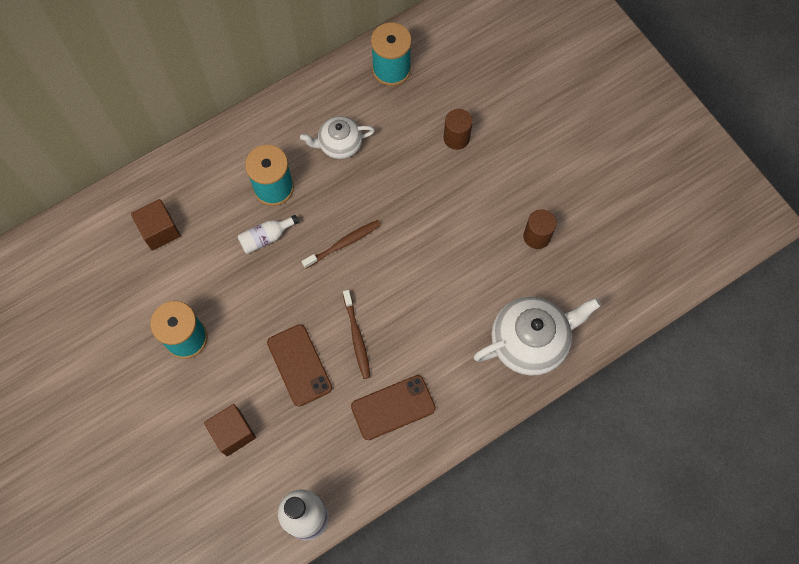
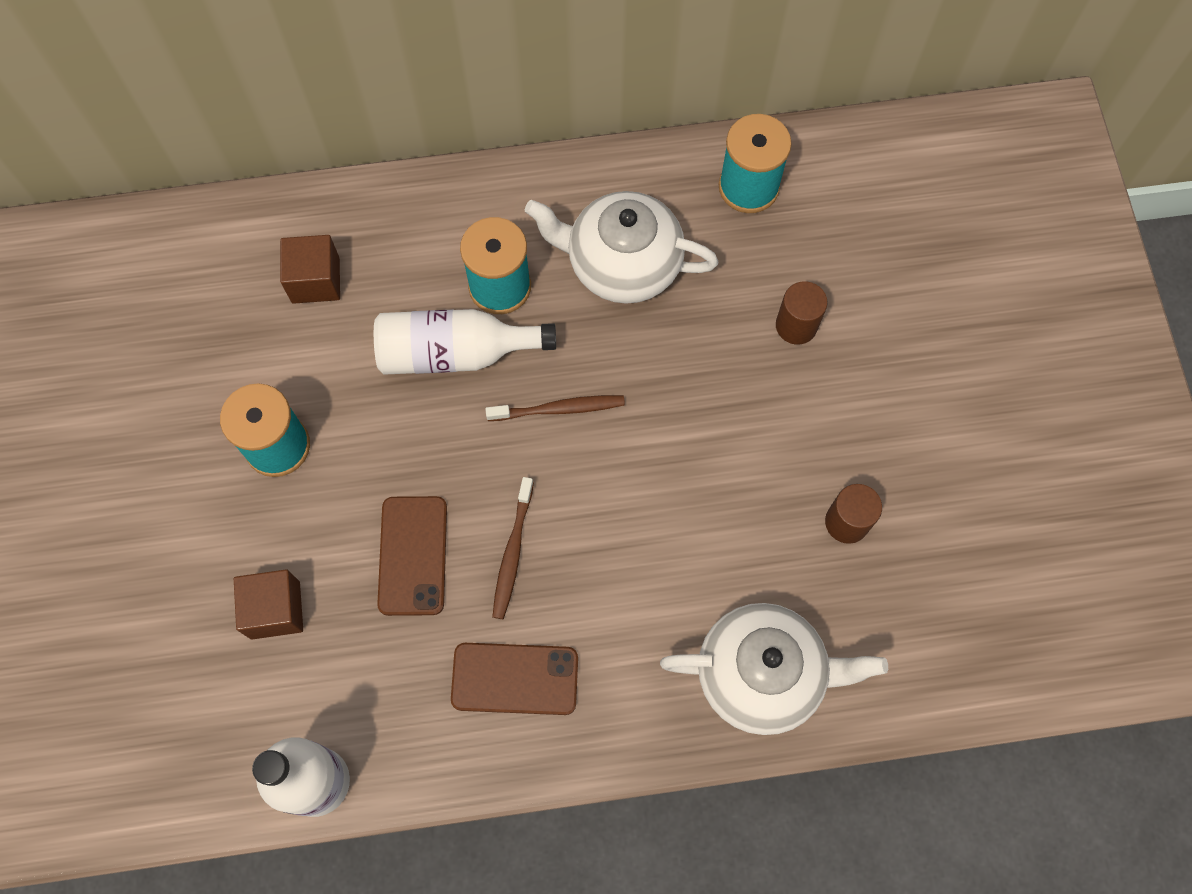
camera: 25 degrees right, 0 degrees up
(266, 237) = (455, 353): white bottle -> white bottle, size x1.85
(339, 144) = (622, 264): white teapot -> white teapot, size x1.65

